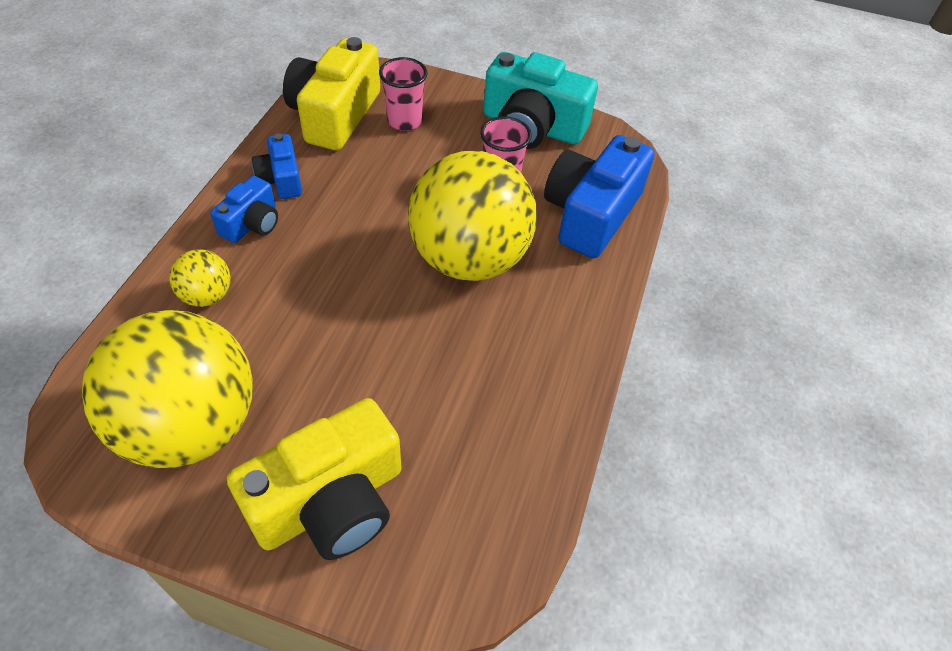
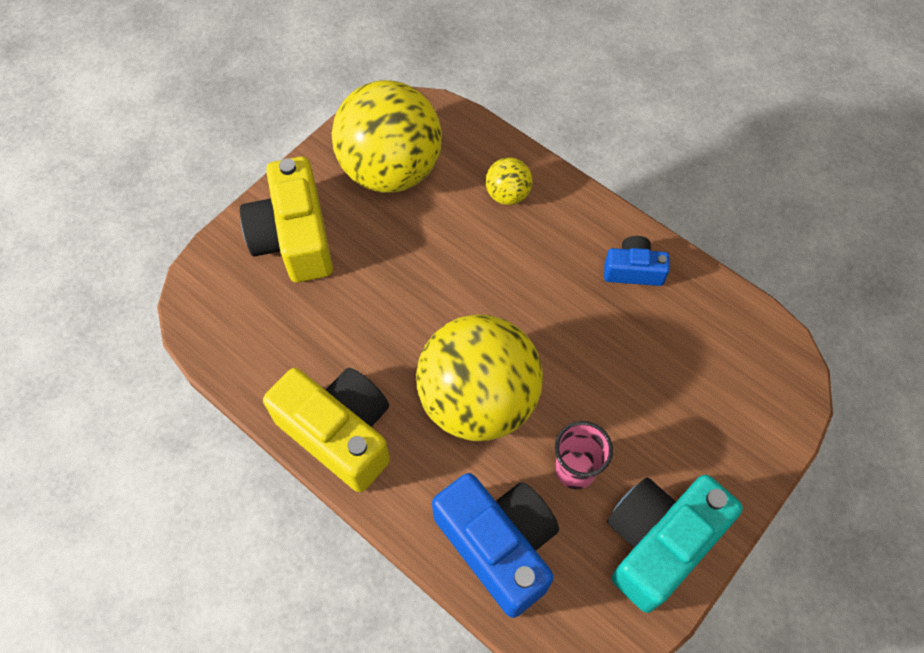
camera: 115 degrees right, 10 degrees up
(252, 223) = (580, 237): blue camera -> none
(334, 115) = (723, 338): yellow camera -> yellow camera (339, 433)
(404, 121) = (699, 404): pink cup -> none

